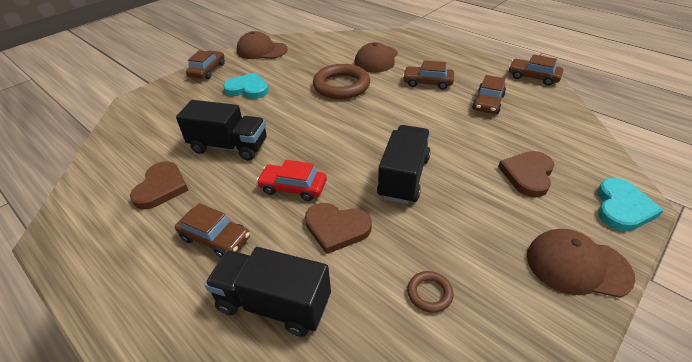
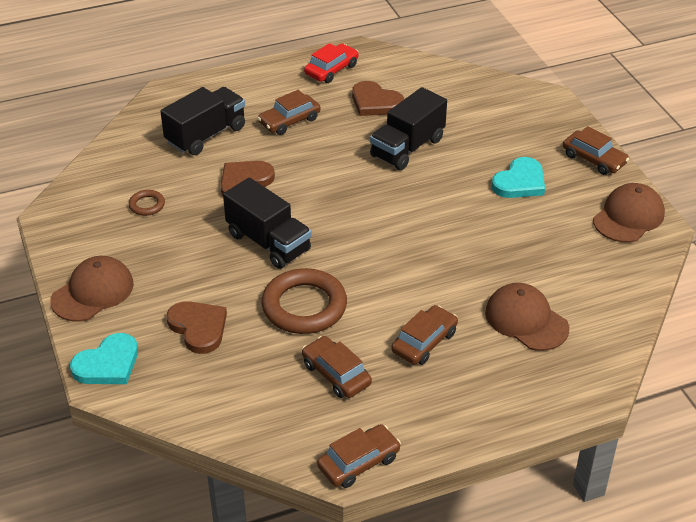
camera: 115 degrees right, 0 degrees up
(293, 187) = (313, 172): red car -> red car (331, 70)
(341, 86) = (472, 260): brown ring -> brown ring (304, 306)
(622, 207) = (107, 364): turquoise heart -> turquoise heart turned 90 degrees counterclockwise

